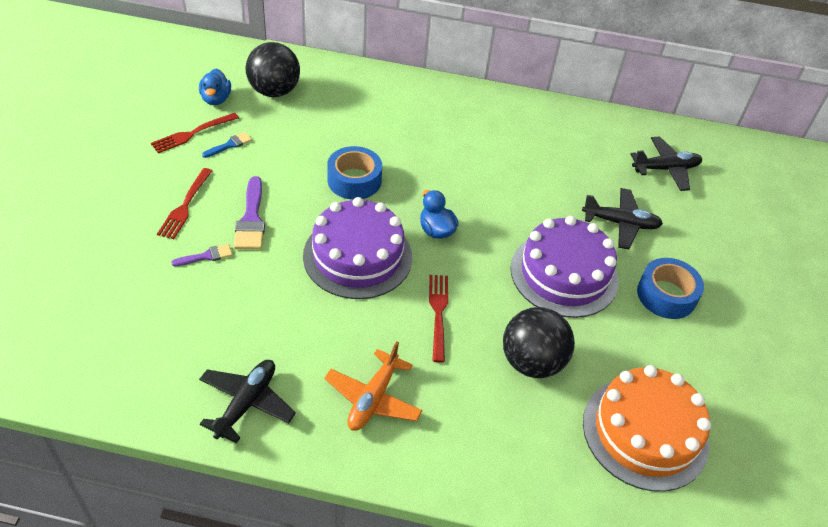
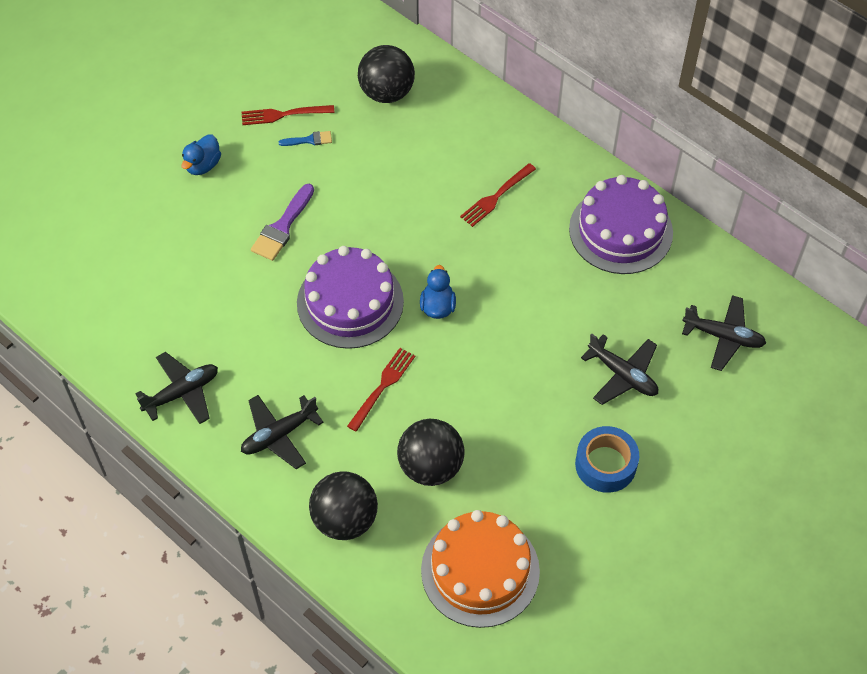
camera: 35 degrees right, 10 degrees up
(185, 206) = (235, 190): red fork -> red fork (496, 197)
(206, 256) = (225, 248): purple brush -> none
(216, 99) = (327, 82): blue duck -> blue duck (203, 165)
(354, 180) = (398, 223): blue tape -> none
(373, 398) = (279, 435): orange plane -> black plane
(492, 447) = (345, 519): none -> black ball
(564, 274) = (524, 401): purple cake -> purple cake (620, 230)

